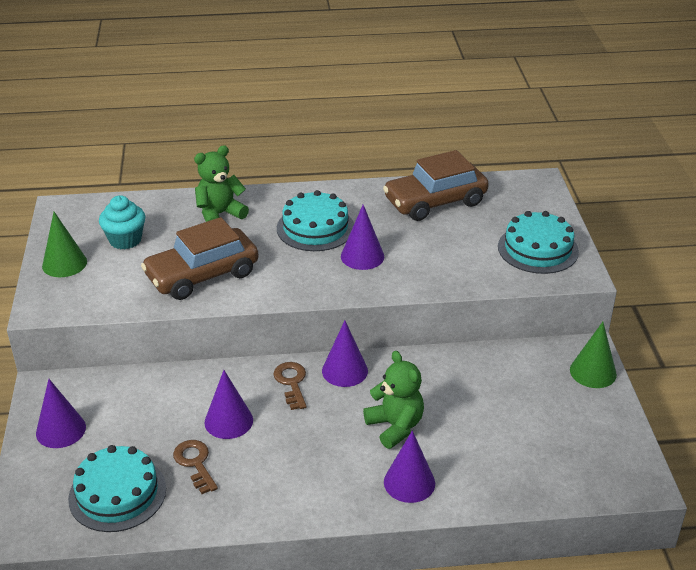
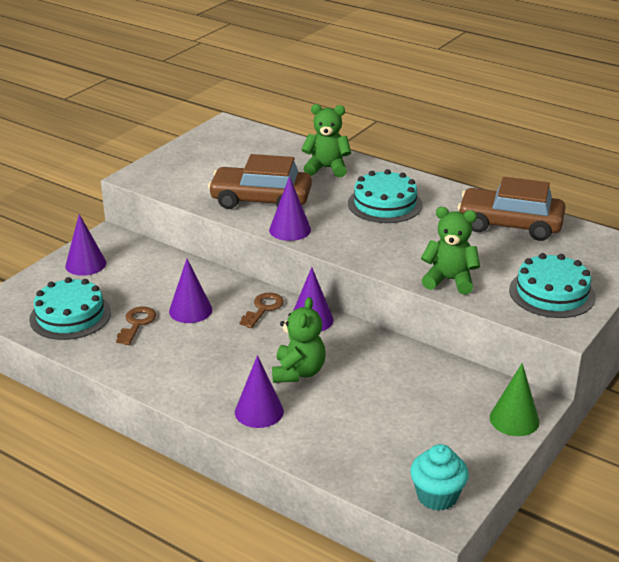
camera: 40 degrees right, 5 degrees down
(64, 263) = (183, 157): green cone -> none
(125, 240) = (240, 159): turquoise cupcake -> turquoise cupcake (437, 496)
(362, 256) = (393, 237): purple cone -> purple cone (290, 229)
(455, 276) = (449, 280): none -> green teddy bear

